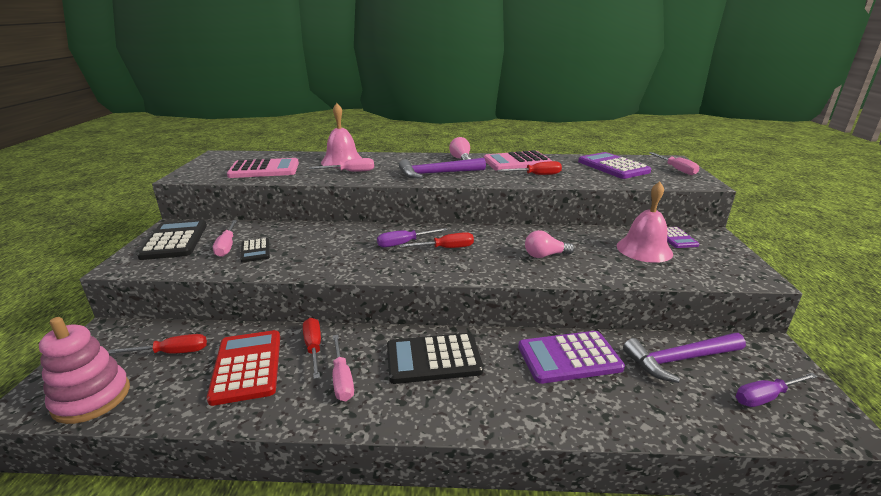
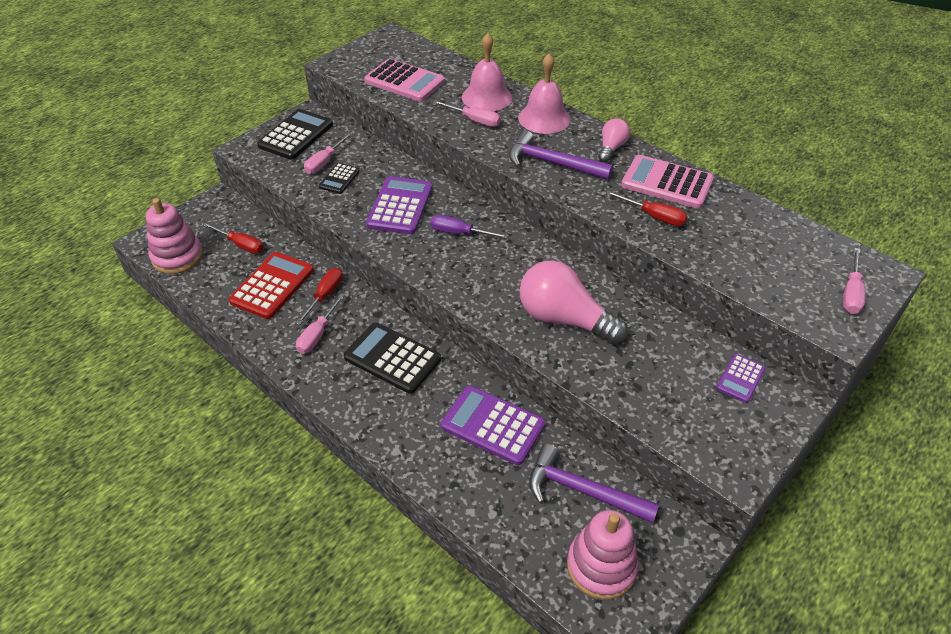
camera: 40 degrees right, 20 degrees up
(446, 248) = (487, 259): red screwdriver -> none
(545, 255) = (564, 319): pink light bulb -> pink light bulb, size x1.93
(613, 167) = (773, 247): purple calculator -> purple calculator (400, 206)
(644, 249) = (677, 370): pink bell -> pink bell (544, 118)
(765, 397) = (601, 566): purple screwdriver -> pink stacking toy

